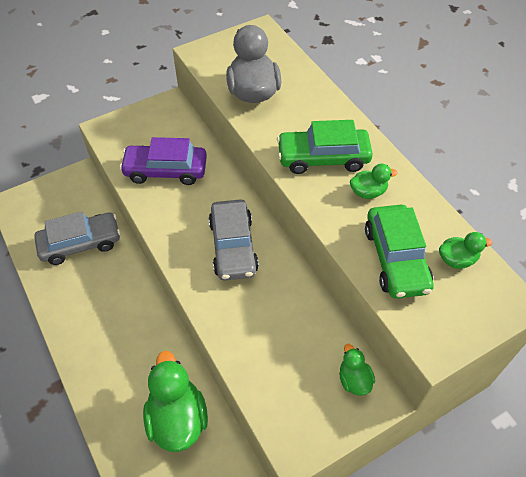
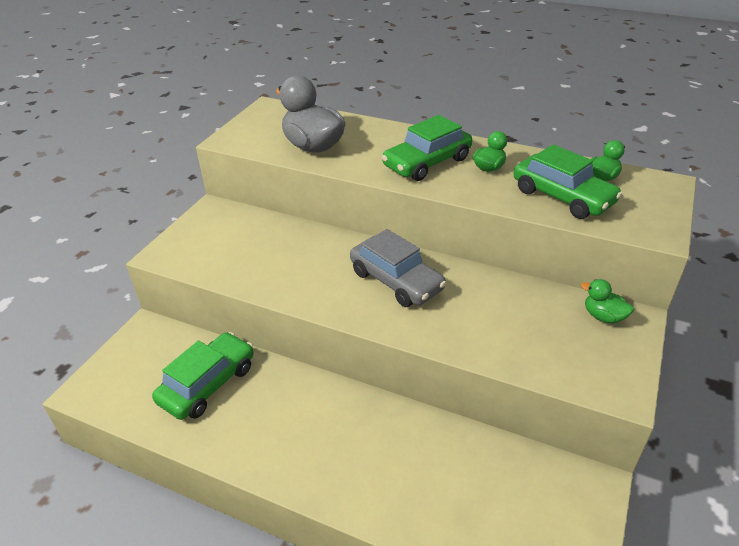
camera: 35 degrees left, 15 degrees down
(80, 243) = (208, 384): grey car -> green car
(165, 170) = (266, 257): purple car -> none
(177, 418) = (468, 469): green duck -> none

